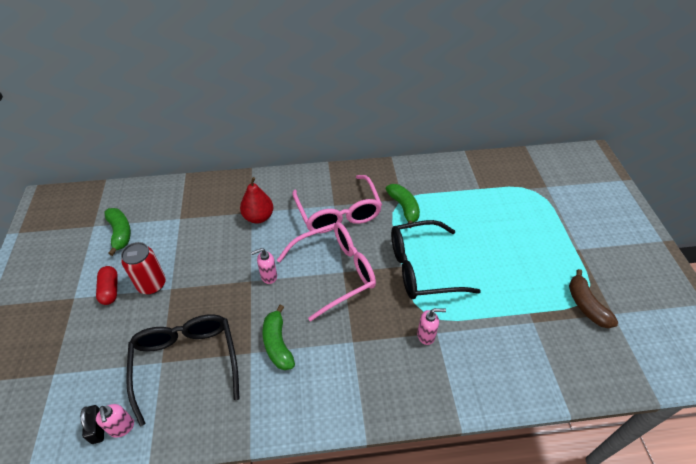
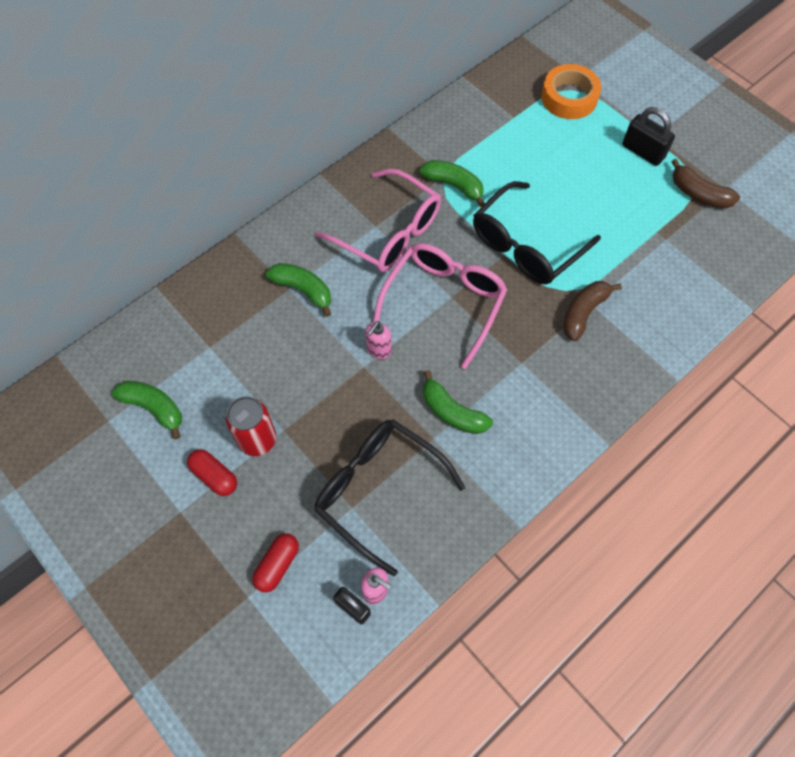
camera: 35 degrees left, 15 degrees up
(87, 366) = (277, 565): none -> red capsule
(258, 217) = (303, 290): red pear -> green banana
(426, 335) = (583, 312): pink soap dispenser -> brown banana
(529, 195) = (569, 97): none -> orange tape
(560, 254) = (643, 151): none -> black padlock

